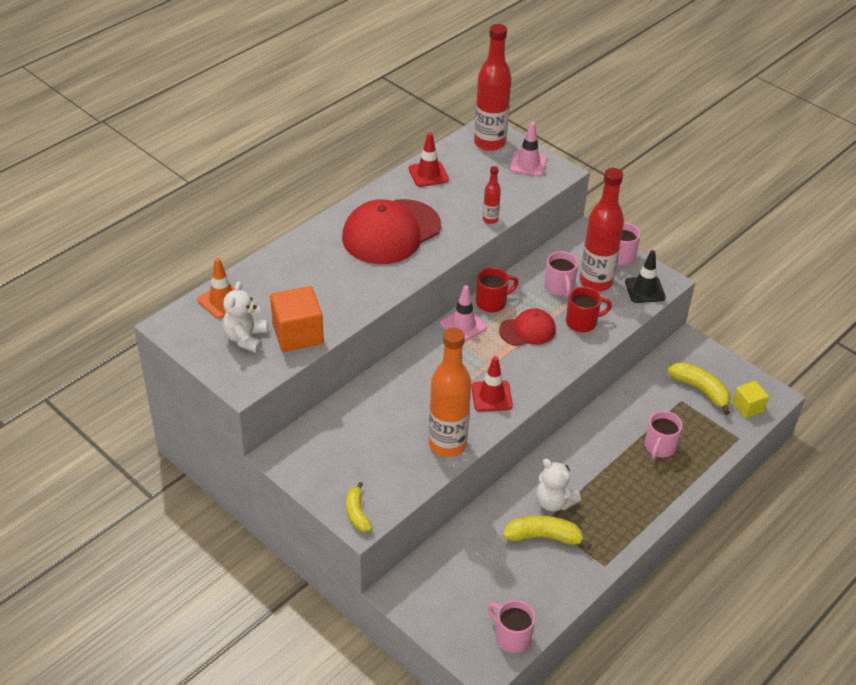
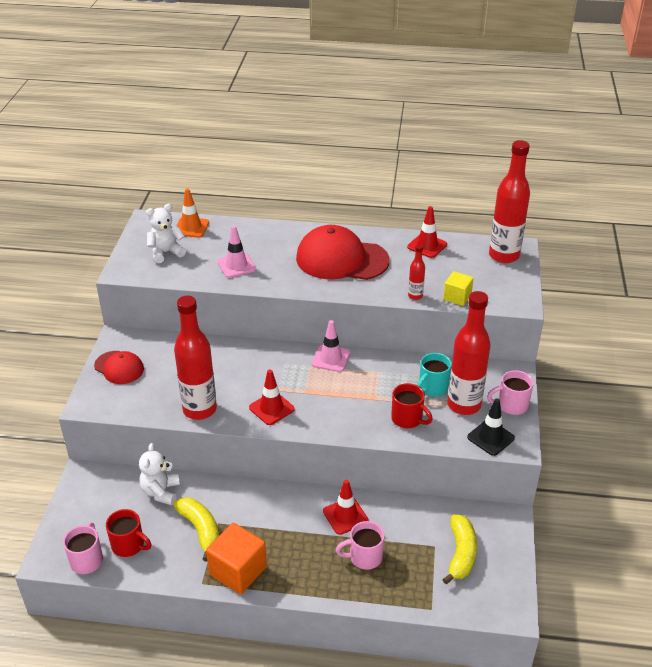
camera: 55 degrees right, 5 degrees down
(298, 334) = (192, 270): orange cube -> orange cube (238, 570)
(357, 513) = (95, 398): yellow banana -> none
(447, 444) = (199, 409): orange bottle -> red bottle
(492, 302) = (372, 361): red mug -> red mug (129, 545)
(527, 330) = (363, 393): red cap -> red cap (119, 367)
(528, 163) = (506, 284): pink traffic cone -> pink traffic cone (236, 265)
(554, 502) = (242, 519): white teddy bear -> white teddy bear (161, 492)
(559, 287) = (432, 388): pink mug -> turquoise mug
(607, 434) = (345, 516): none -> red traffic cone
(748, 407) = (476, 598): yellow cube -> yellow cube (457, 297)

